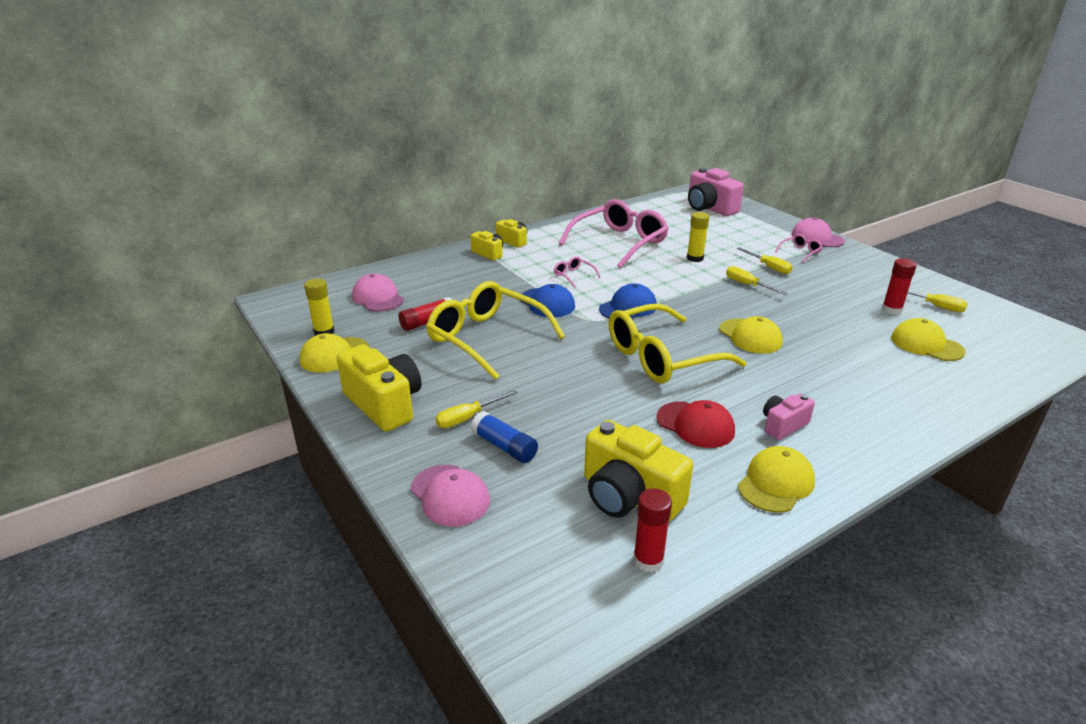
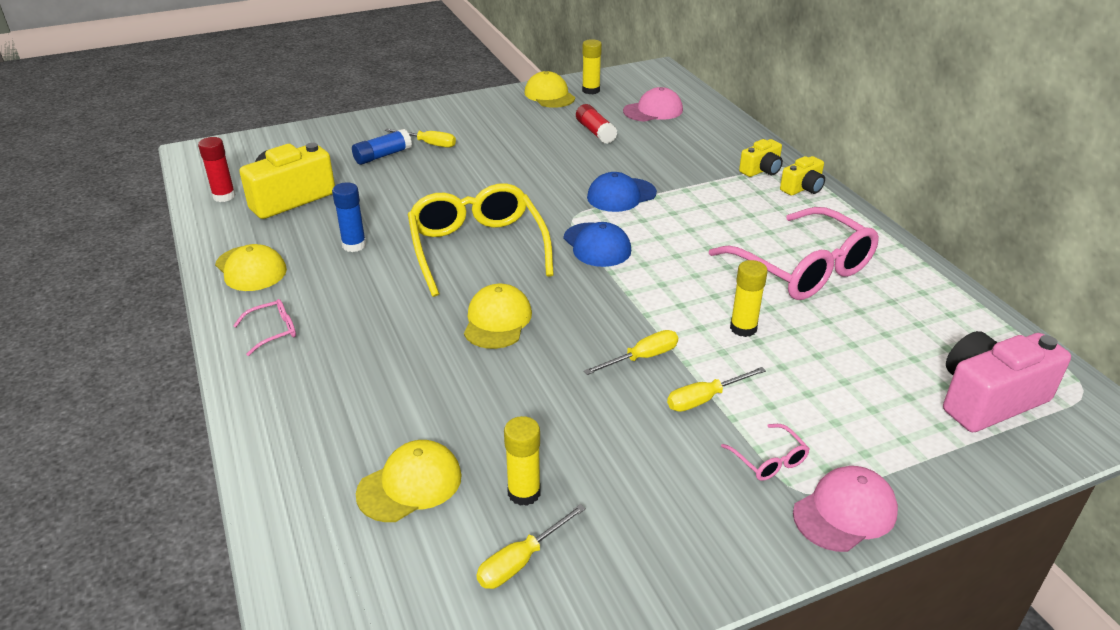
camera: 100 degrees right, 5 degrees up
(384, 404) = (466, 114): yellow camera -> none
(450, 495) = (342, 134): pink cap -> none
(468, 418) = (429, 144): yellow screwdriver -> yellow screwdriver turned 135 degrees clockwise
(486, 338) = (554, 158): yellow glasses -> none
(573, 276) = (691, 219): pink glasses -> pink glasses (273, 331)
(695, 425) = (354, 245): red cap -> blue glue stick
(750, 336) = (497, 320): yellow cap -> yellow cap turned 120 degrees clockwise
(783, 425) = (321, 295): pink camera -> none
(891, 310) = (524, 493): red glue stick -> yellow glue stick

